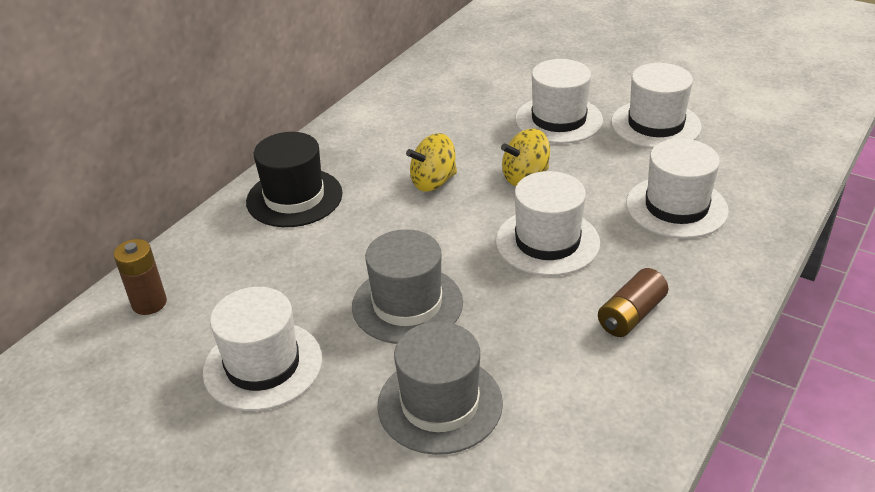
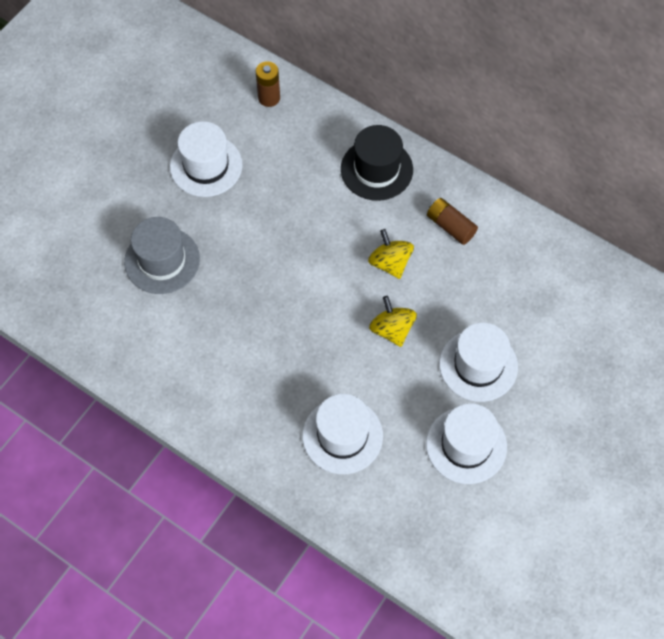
camera: 90 degrees right, 25 degrees up
(407, 304) = (251, 244): grey hat -> none
(547, 242) = (308, 336): white hat -> none
(631, 315) = (224, 379): brown battery -> brown battery (450, 226)

